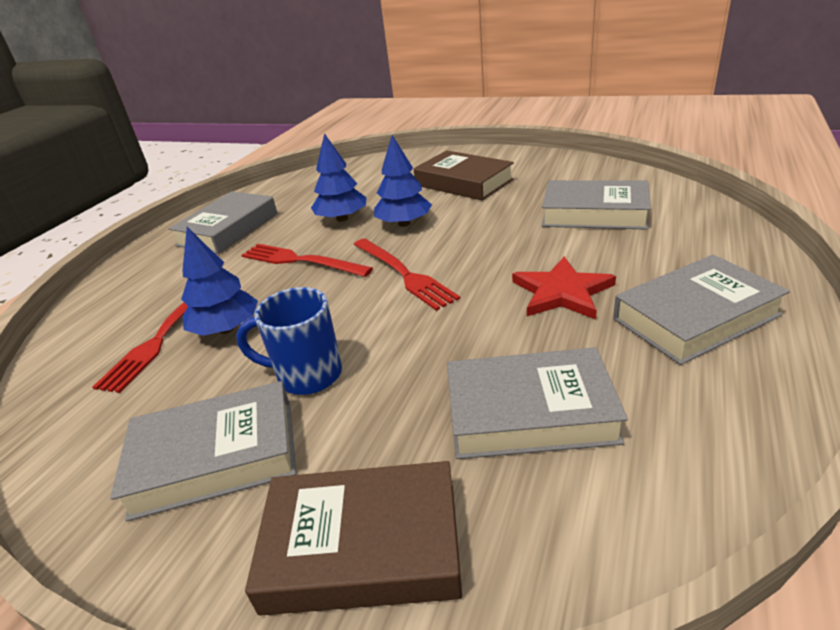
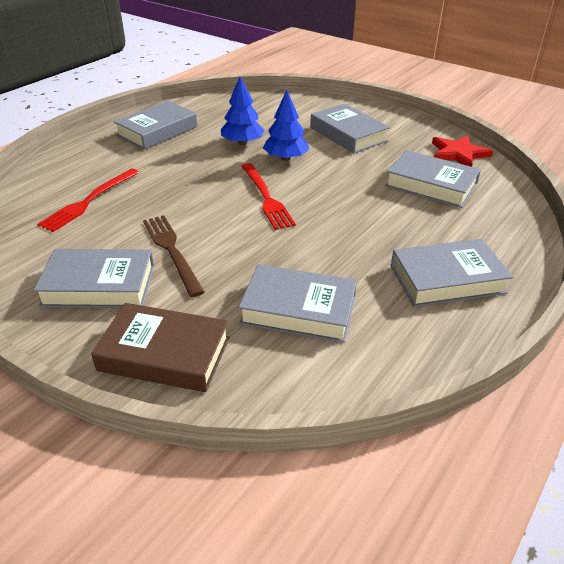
camera: 10 degrees right, 5 degrees up
(226, 329) = (131, 207): blue tree -> none
(301, 261) = (199, 169): red fork -> none
(307, 375) = (172, 251): blue mug -> brown fork
(463, 182) = (348, 134): brown book -> grey book
(562, 292) = (368, 239): red star -> red star (458, 154)

